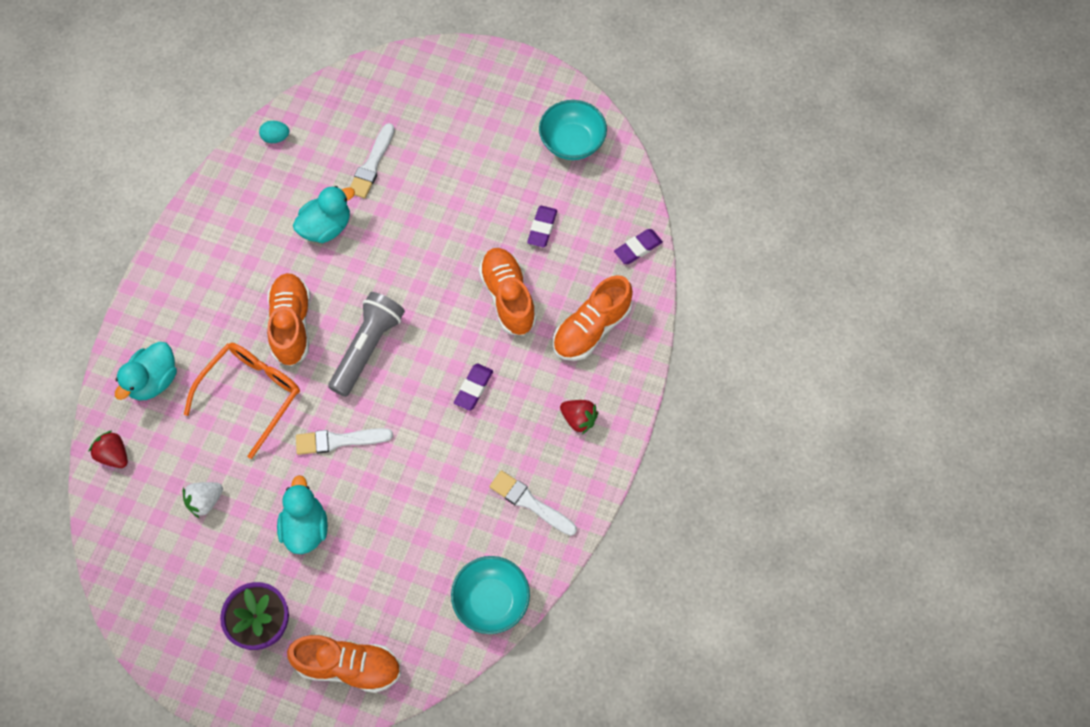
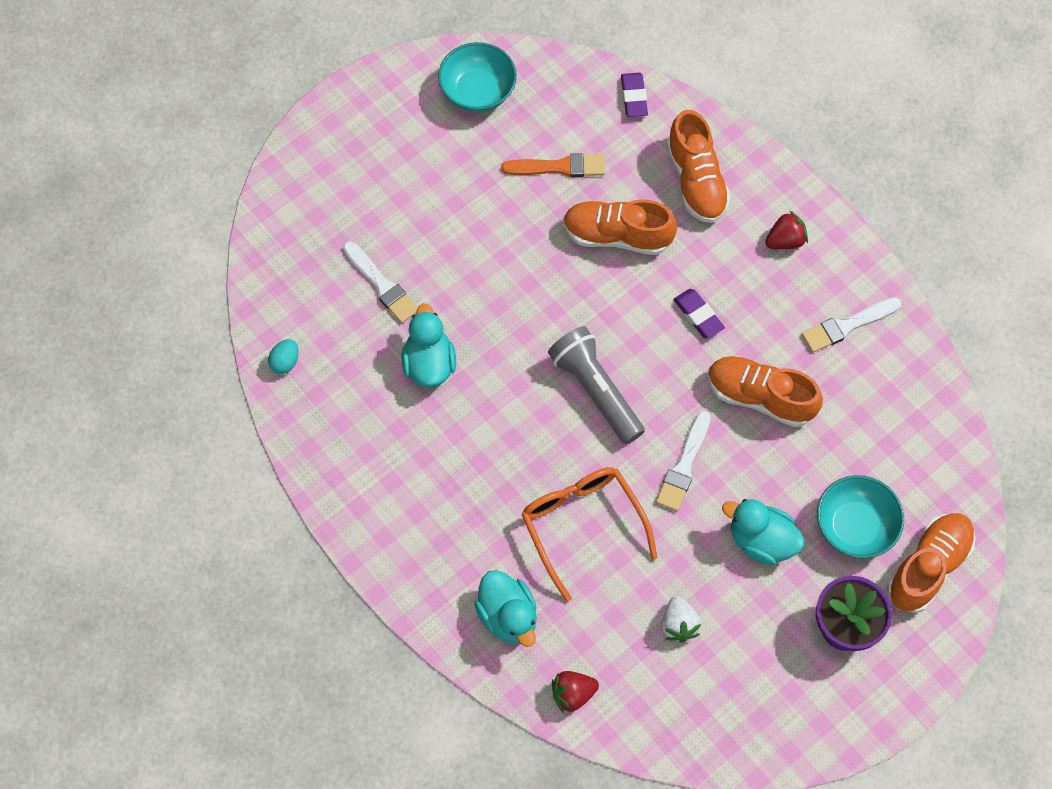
camera: 60 degrees left, 0 degrees up
(291, 325) = (524, 450): orange shoe -> orange shoe (760, 397)
(491, 600) = (928, 408): turquoise bowl -> turquoise bowl (854, 526)
(542, 228) = (558, 167): purple eraser -> orange brush

